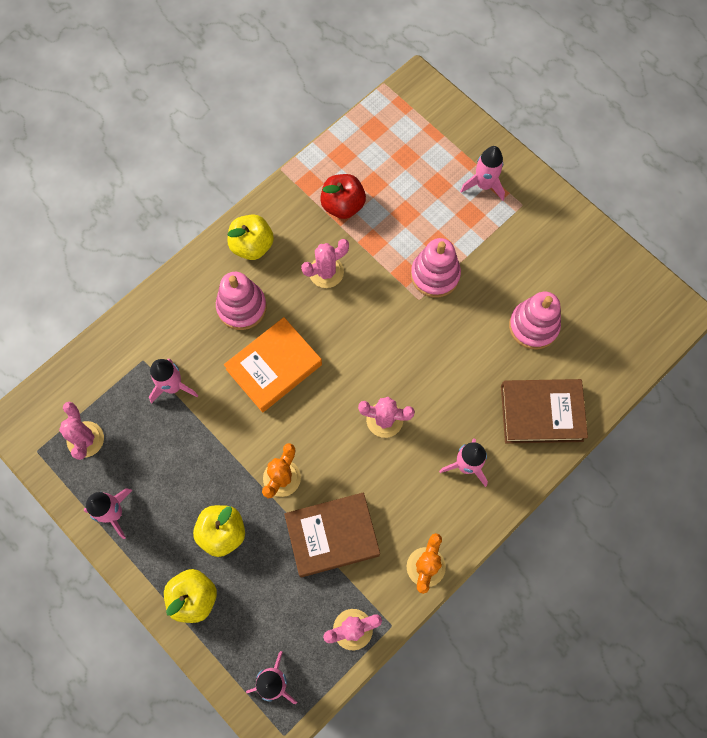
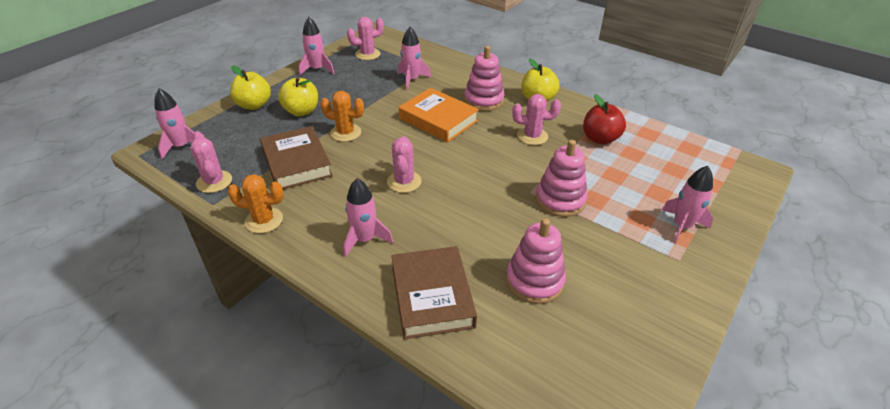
camera: 80 degrees right, 30 degrees down
(326, 272) = (532, 136): pink cactus -> pink cactus turned 45 degrees counterclockwise

